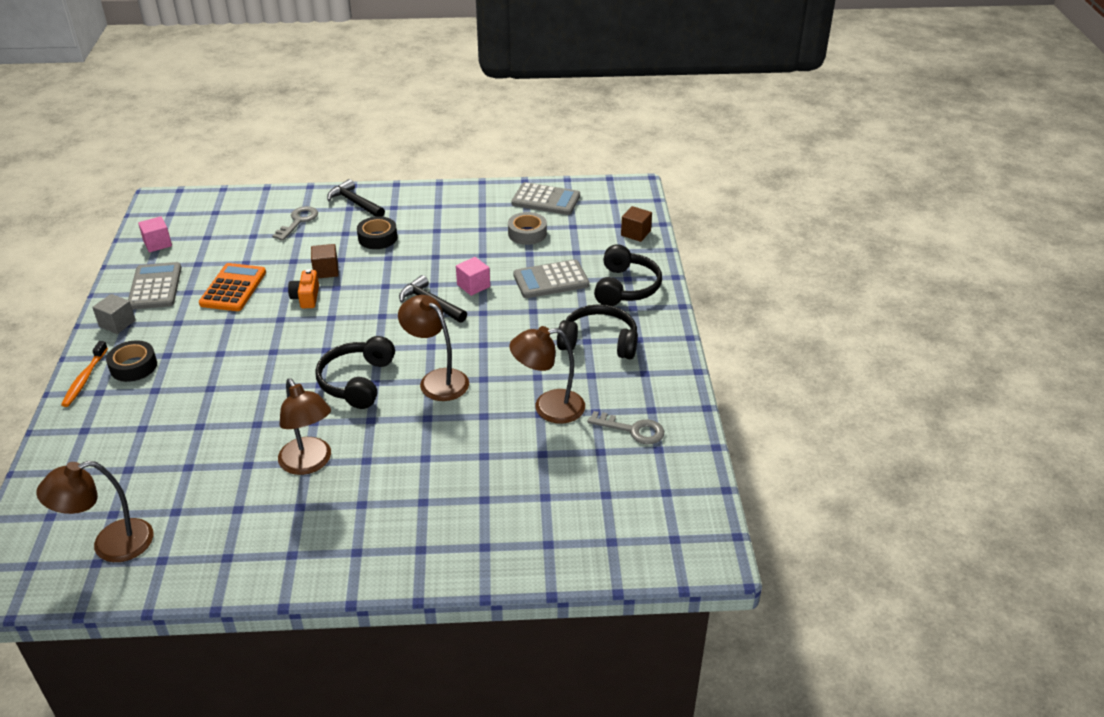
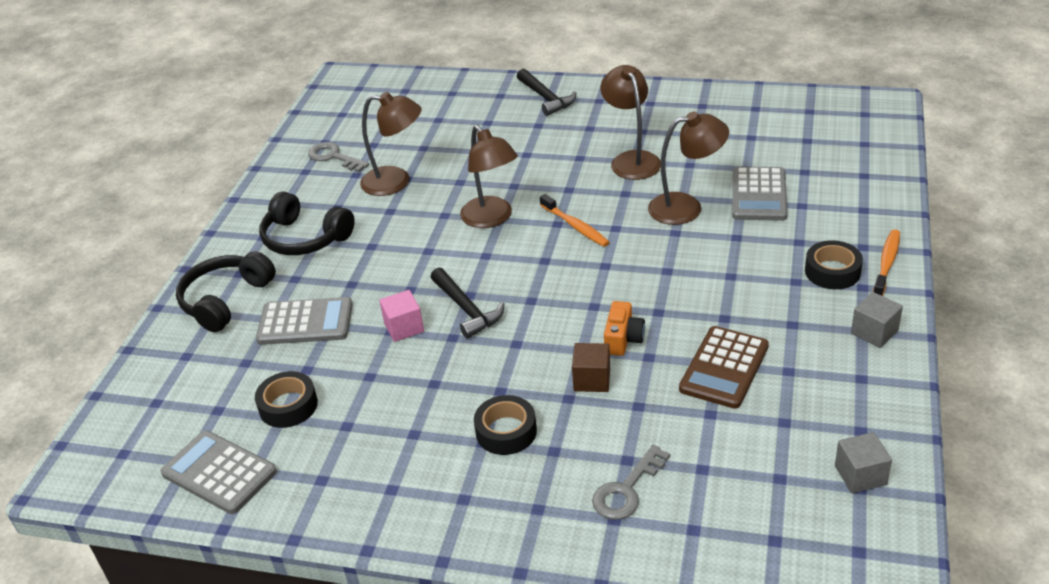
camera: 160 degrees left, 0 degrees up
(110, 545) = (801, 120): brown lamp -> brown lamp (686, 207)
(155, 287) = (839, 386): grey calculator -> grey calculator (759, 195)
(157, 244) = (860, 475): pink cube -> grey cube
(233, 288) = (724, 368): orange calculator -> brown calculator
(355, 203) = (525, 521): black hammer -> black hammer (546, 98)
(357, 381) = (575, 226): black headphones -> orange toothbrush
(527, 233) = (288, 406): grey tape -> black tape
(635, 233) = (145, 383): brown cube -> none

